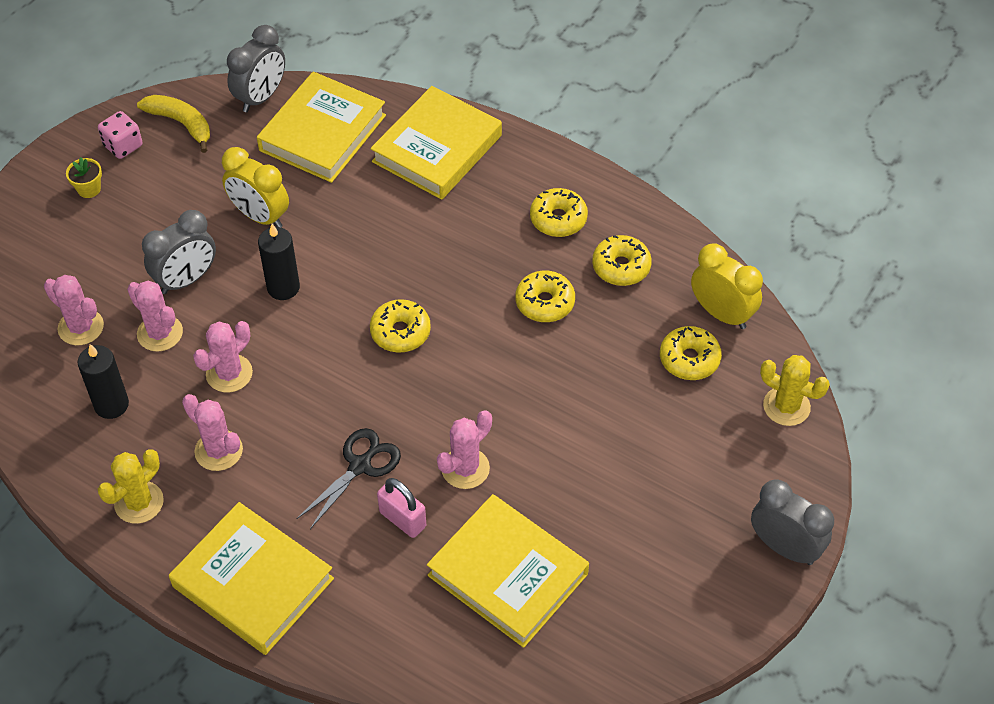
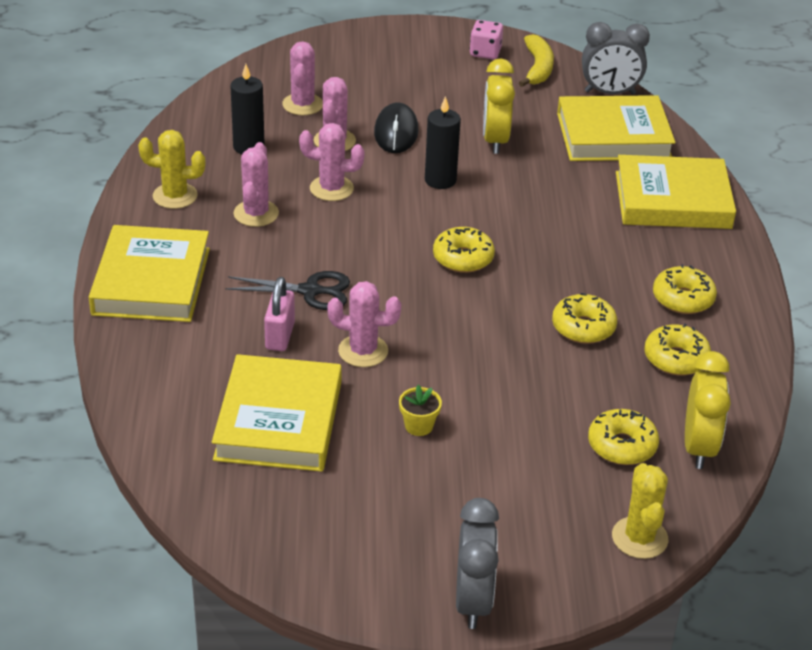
camera: 55 degrees right, 15 degrees down
(89, 189) = (428, 55): yellow flower pot -> yellow flower pot (419, 426)
(186, 280) = (396, 132): grey clock -> black mouse

